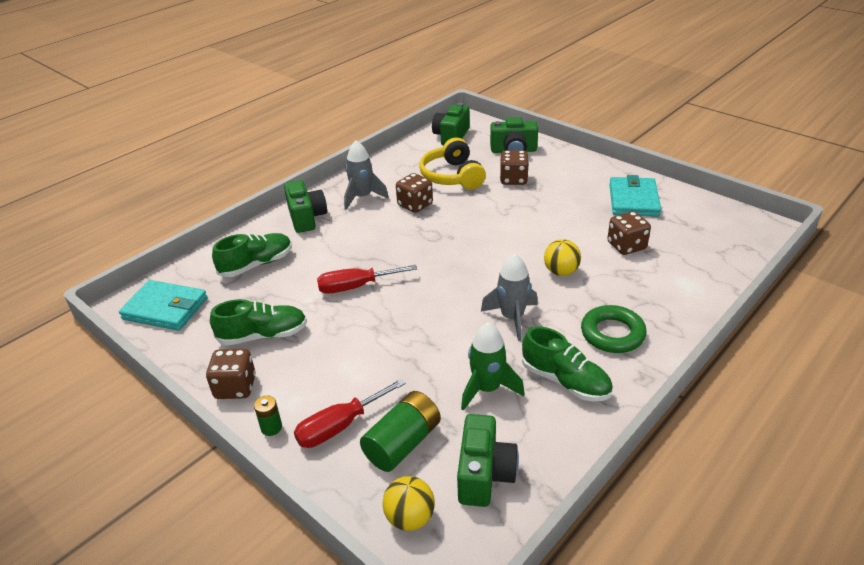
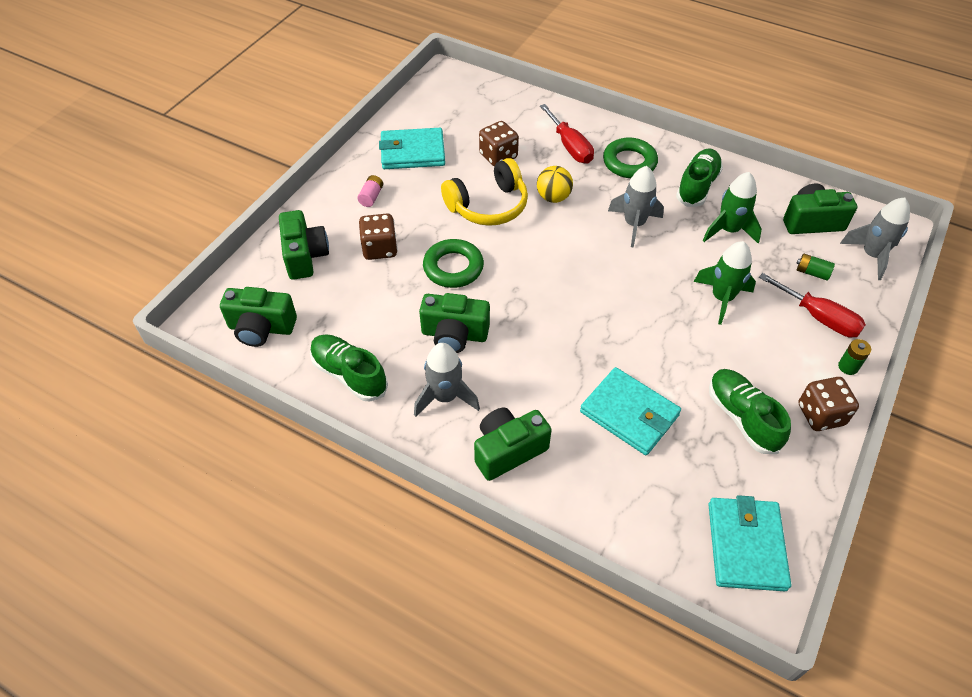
camera: 105 degrees left, 15 degrees up
(257, 264) = (626, 473): green shoe -> green shoe (349, 374)
(303, 275) = (629, 413): none -> turquoise wallet
(355, 287) = (633, 355): red screwdriver -> red screwdriver (570, 146)
(394, 357) = (721, 298): none -> green rocket
(402, 443) = (812, 272): green battery -> green battery, size x0.51
(410, 518) = (871, 255): yellow ball -> grey rocket
(415, 205) = (454, 335): brown dice -> green camera
(452, 176) = (378, 309): yellow headphones -> yellow headphones (488, 206)
(483, 210) = (453, 267): none -> green ring
(575, 178) = (371, 197): none -> pink battery

